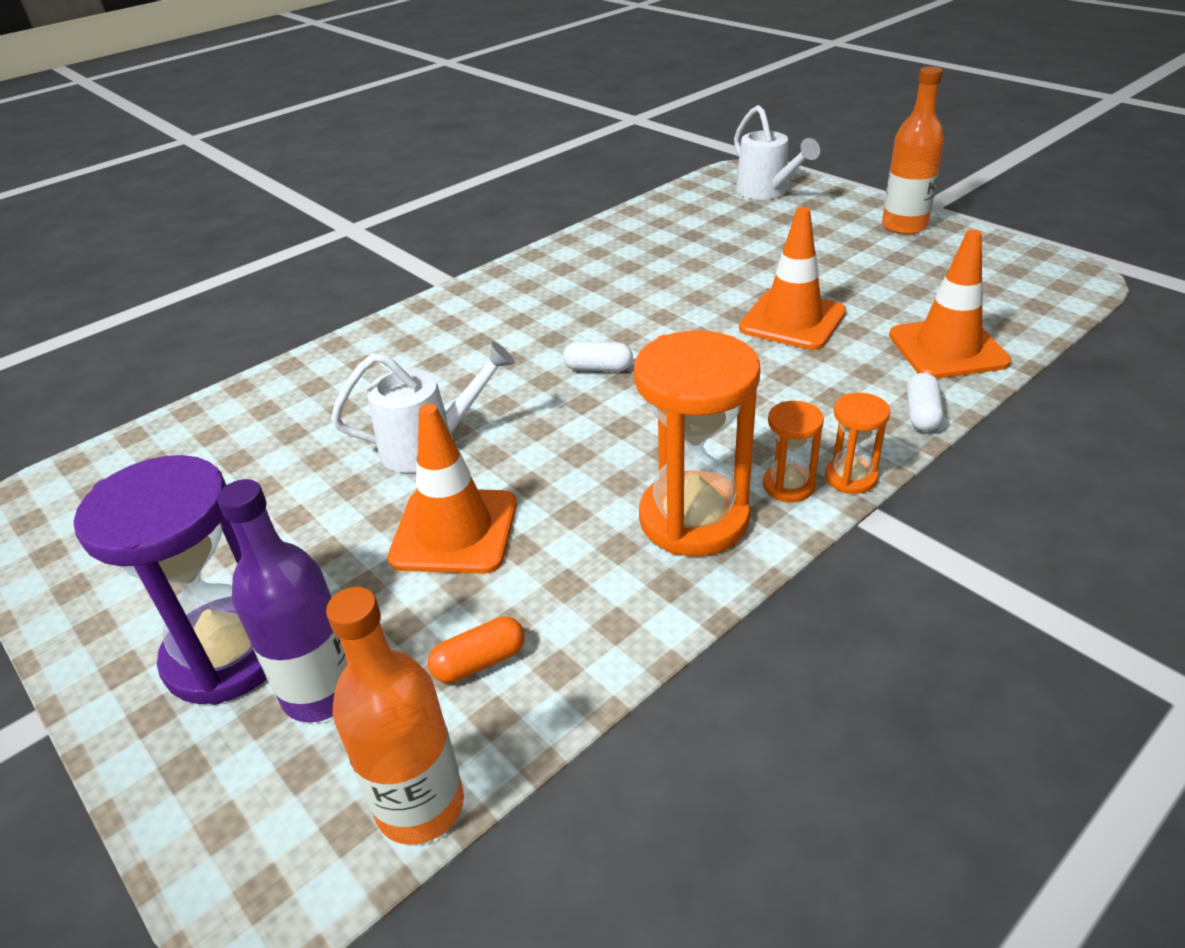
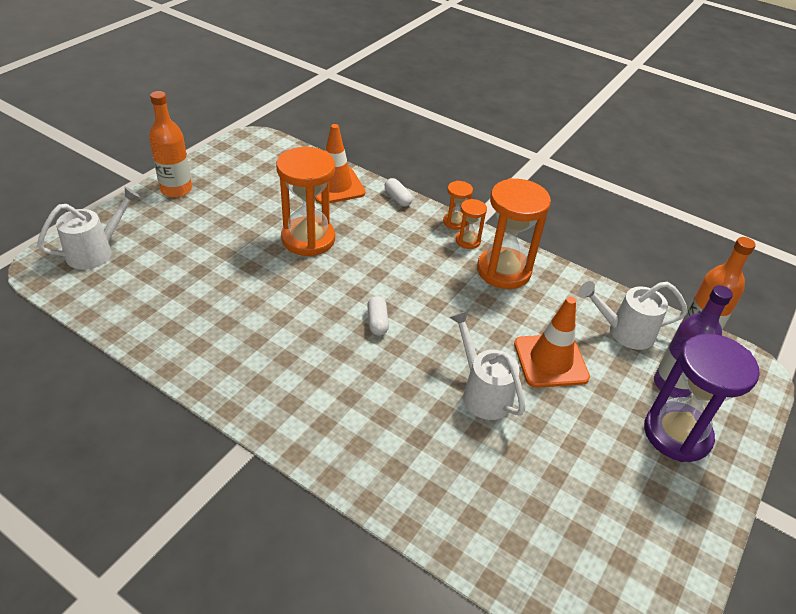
camera: 110 degrees left, 5 degrees up
(479, 662) = (624, 332): orange capsule -> white watering can
(792, 320) = (308, 239): orange traffic cone -> orange hourglass
(921, 414) = (398, 198): white capsule -> white capsule turned 60 degrees clockwise

